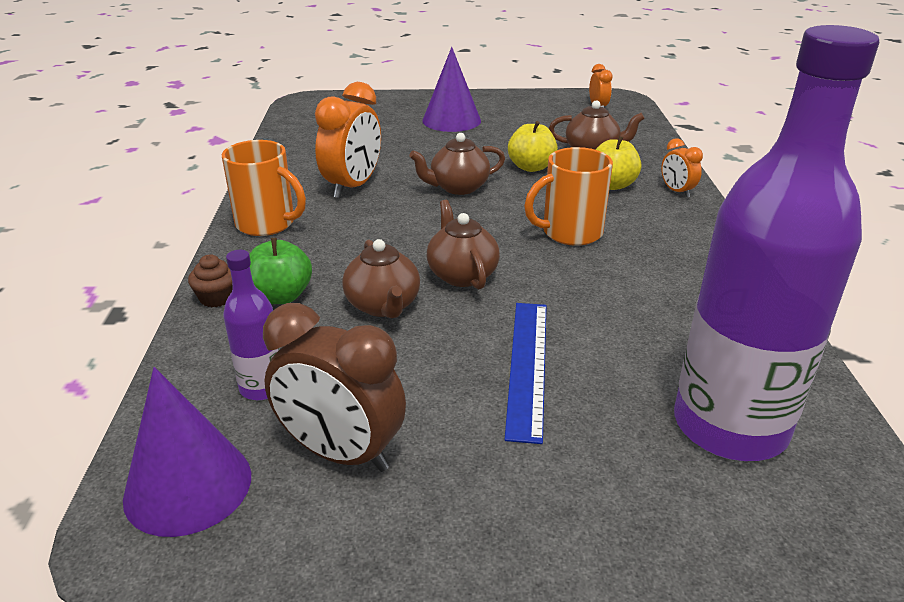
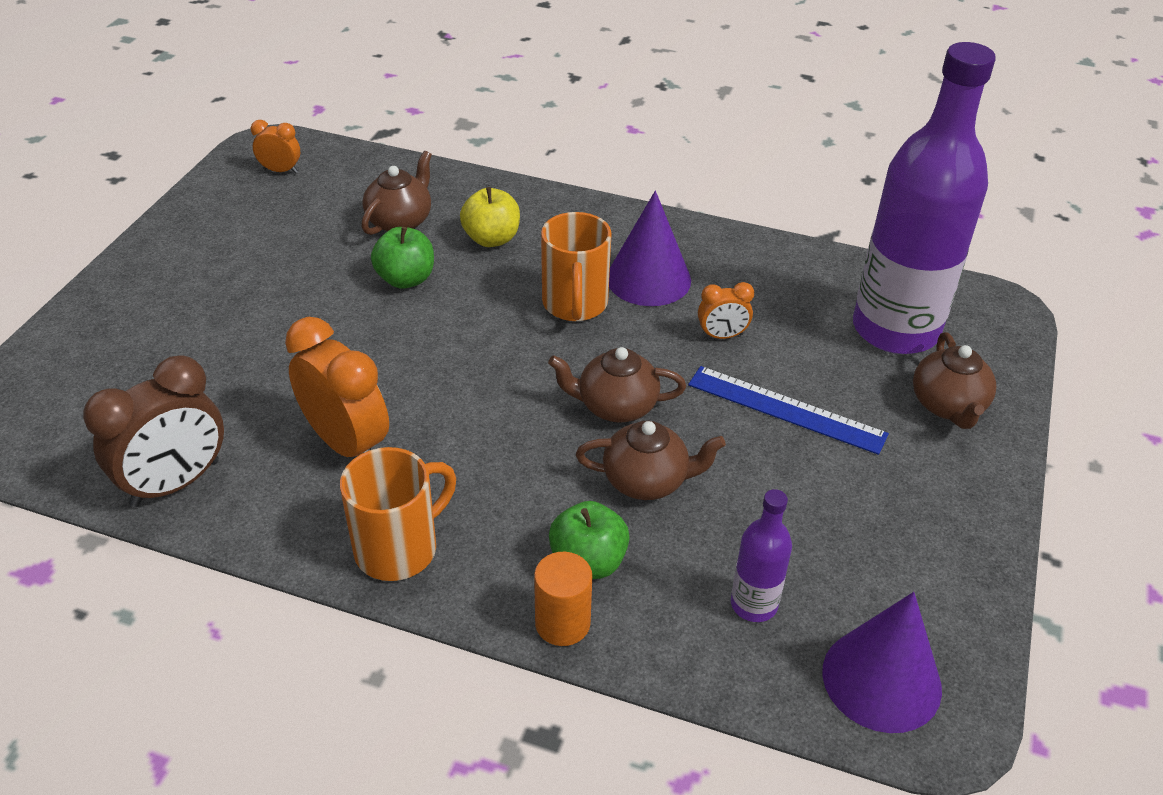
camera: 70 degrees left, 10 degrees up
(217, 298) = (562, 623): brown cupcake -> orange cylinder
(341, 453) = (866, 562): brown clock -> brown clock (176, 484)
(451, 120) = (207, 300): purple cone -> purple cone (648, 279)
(458, 187) = (416, 352): brown teapot -> brown teapot (948, 406)
(531, 167) = (406, 279): yellow apple -> green apple
(676, 191) = (535, 205): orange clock -> orange clock (722, 336)

